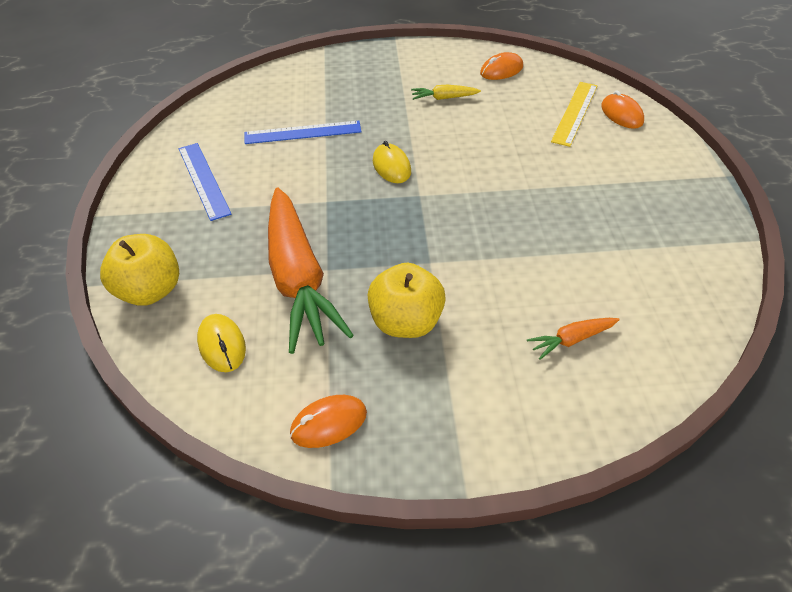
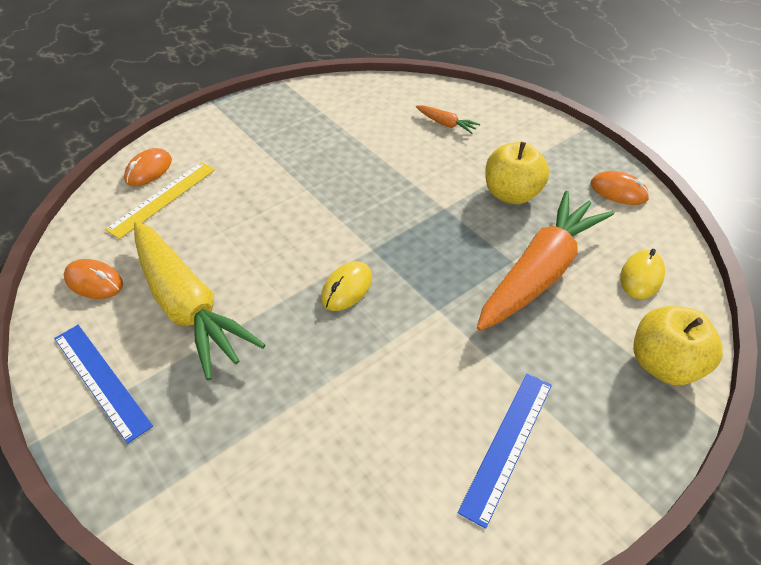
camera: 125 degrees left, 0 degrees up
(303, 132) = (346, 404): blue ruler -> blue ruler (101, 380)
(443, 98) = (188, 306): yellow carrot -> yellow carrot, size x2.44
(575, 113) = (163, 198): yellow ruler -> yellow ruler turned 45 degrees counterclockwise

